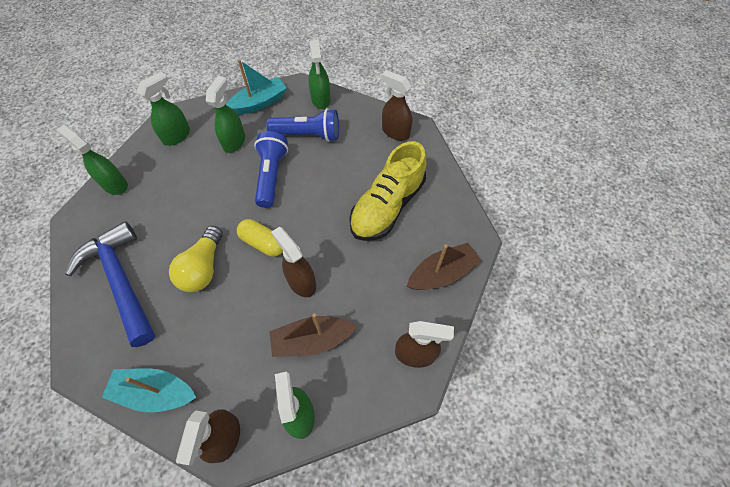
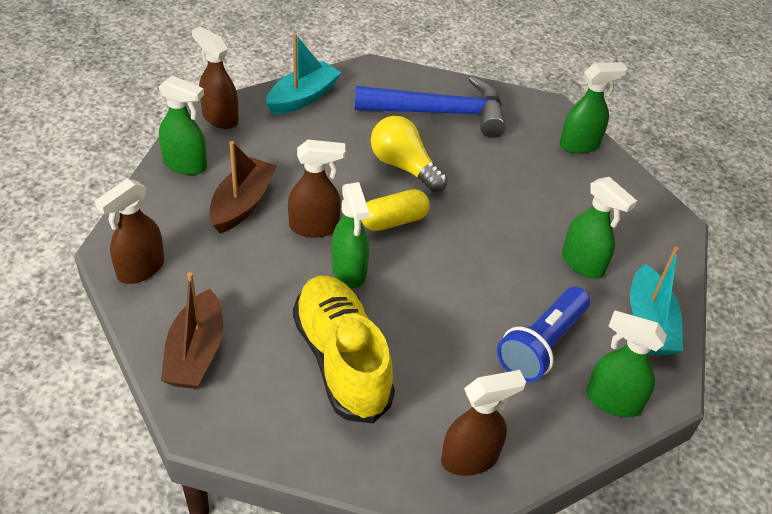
camera: 120 degrees right, 15 degrees down
(177, 136) = (631, 217): green spray bottle -> green spray bottle (349, 271)
(271, 176) = (492, 272): blue flashlight -> none

